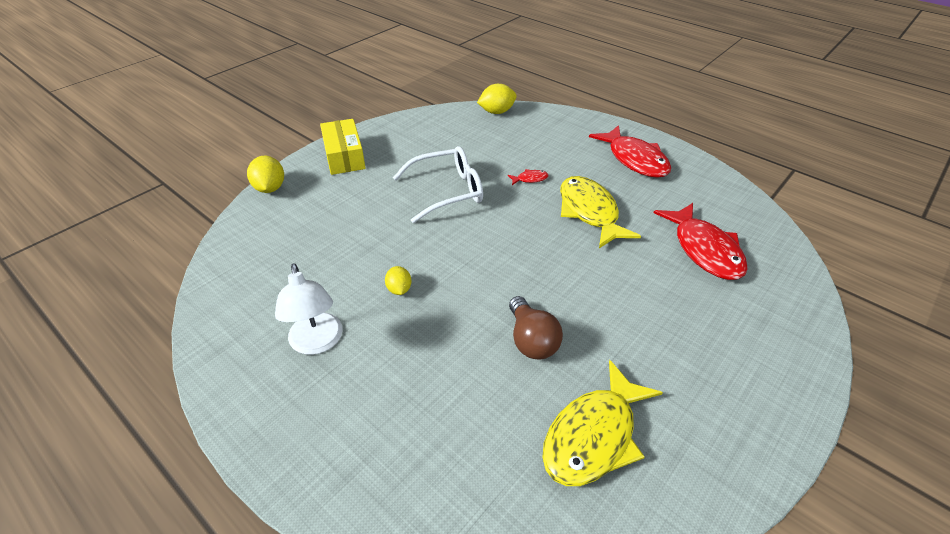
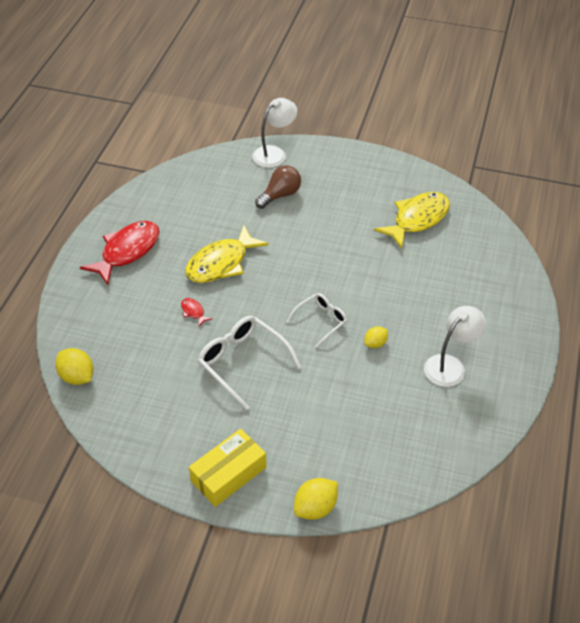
camera: 115 degrees left, 5 degrees up
(461, 258) = (321, 321): none -> white glasses
(531, 340) = (372, 260): brown light bulb -> brown light bulb (280, 195)
(594, 435) = (417, 219): yellow fish -> yellow fish turned 60 degrees counterclockwise
(704, 250) = (232, 197): red fish -> none
(798, 317) = (274, 153): none -> white lamp

